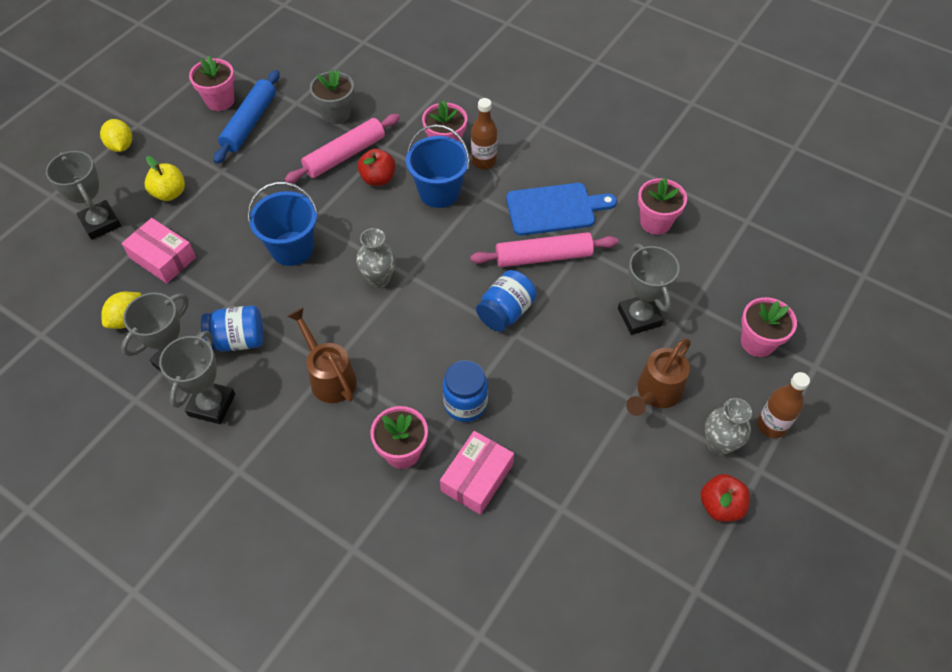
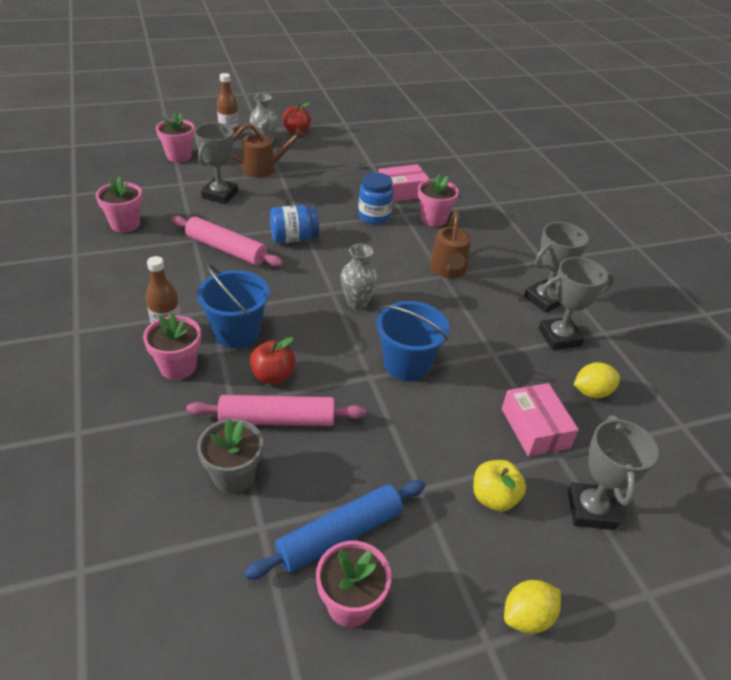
camera: 145 degrees left, 15 degrees down
(121, 146) = (527, 617): yellow lemon -> yellow lemon turned 45 degrees clockwise
(238, 340) = (501, 325): blue jar -> none
(554, 209) = (173, 269): blue cutting board -> none

